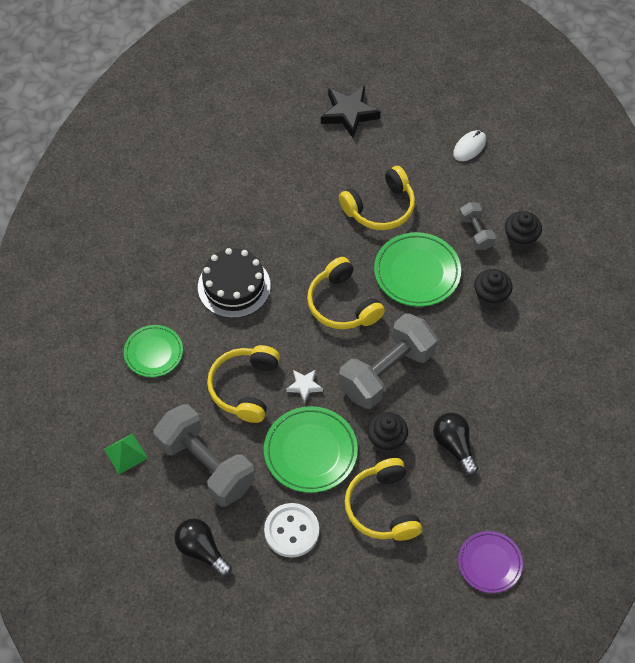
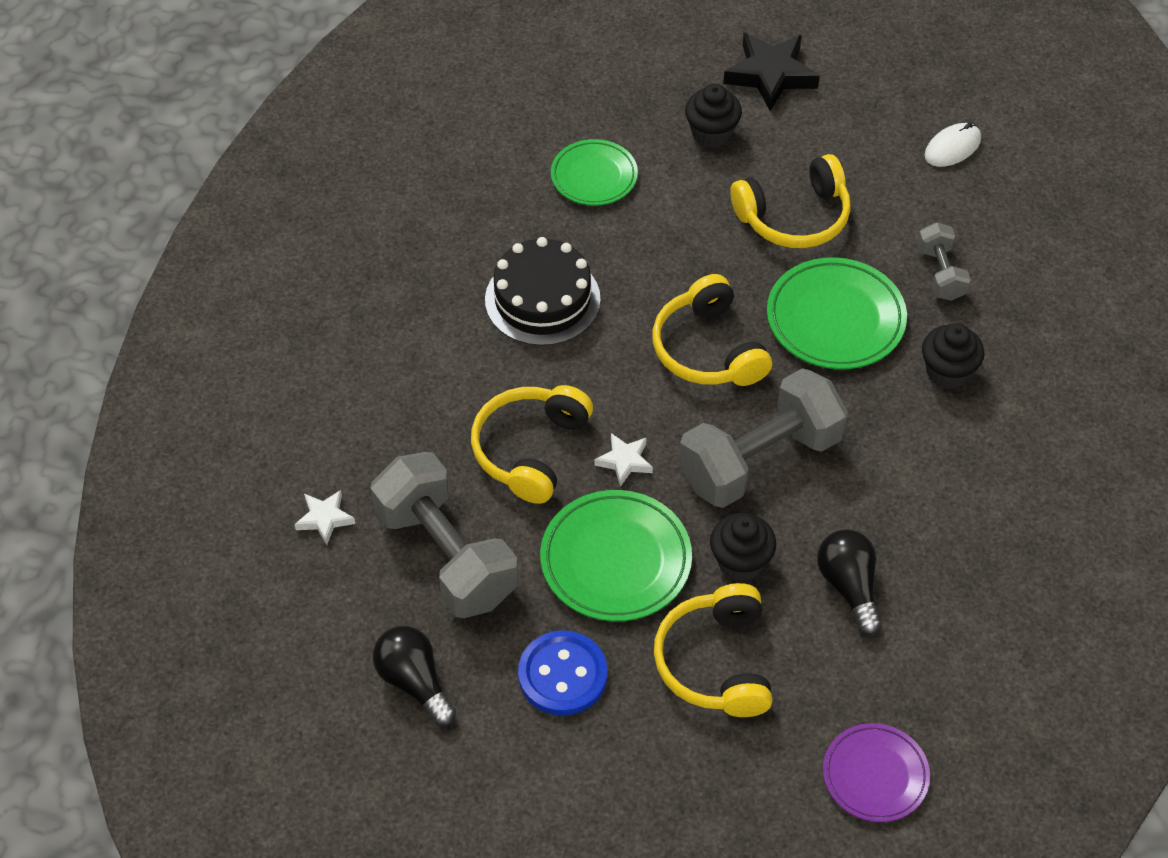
camera: 10 degrees right, 5 degrees down
(125, 453) = (325, 519): green pyramid -> white star
(153, 353) = (398, 378): green plate -> green plate (594, 176)
(291, 531) = (562, 675): white button -> blue button
(520, 239) = (1010, 293): black cupcake -> black cupcake (711, 134)

